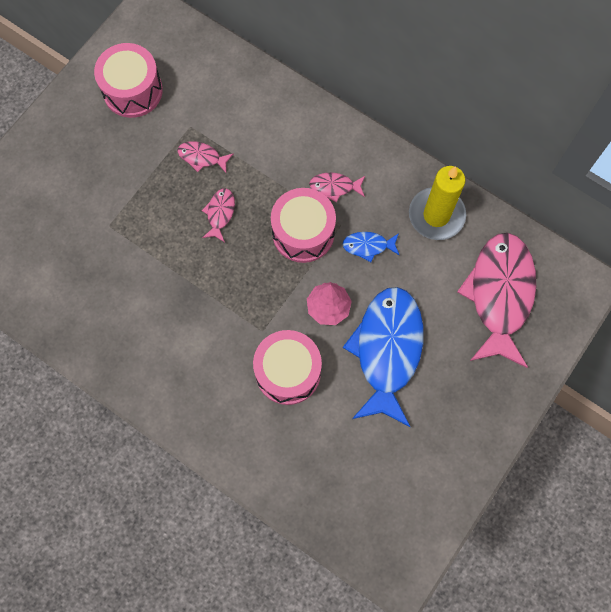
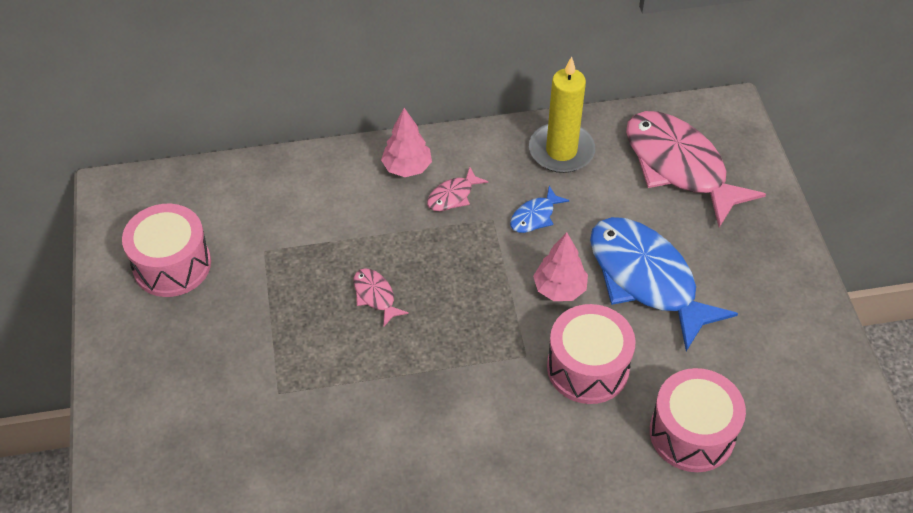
camera: 45 degrees left, 20 degrees down
(202, 157) = (305, 266): pink fish -> none
(303, 233) = (468, 251): pink drum -> pink drum (692, 433)
(328, 142) = (407, 168): none -> pink tree

